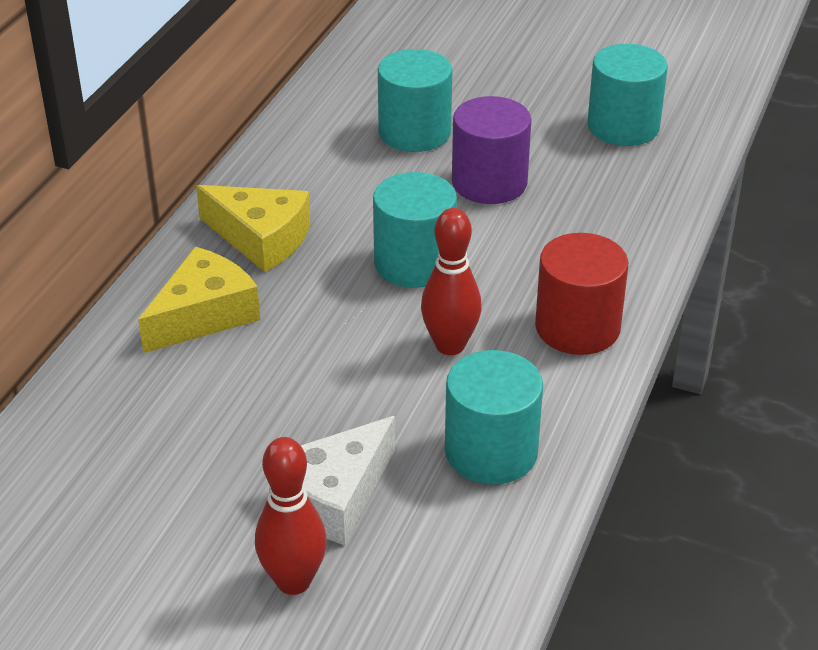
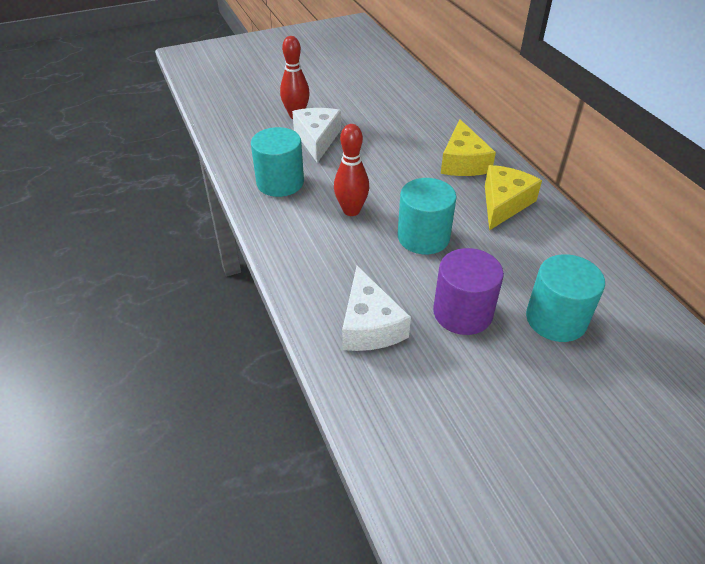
camera: 135 degrees right, 5 degrees up
(261, 238) = (504, 203): yellow cheese -> yellow cheese turned 135 degrees clockwise
(577, 327) = (306, 255): red cylinder -> none
(595, 224) = (369, 325): none -> white cheese
(623, 126) = (454, 434): turquoise cylinder -> none

